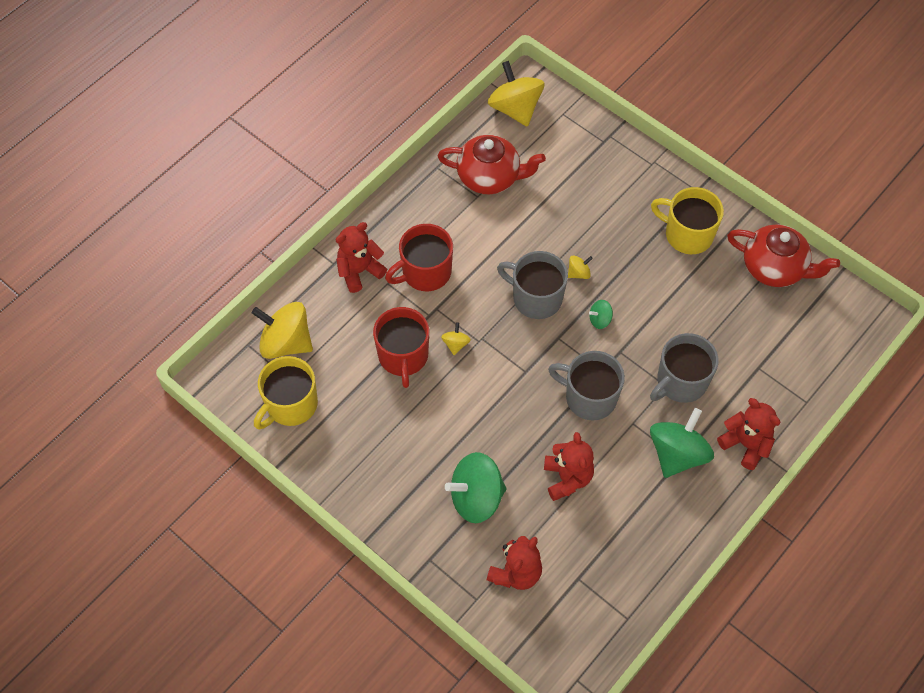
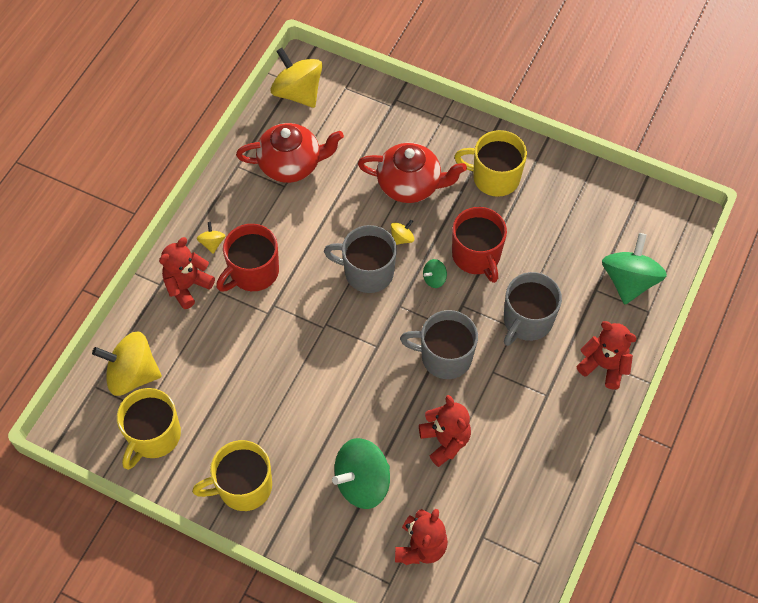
camera: 15 degrees left, 0 degrees up
(362, 473) = (243, 486): none -> yellow mug
(403, 356) = (253, 360): red mug -> red mug (476, 256)
(455, 344) = (302, 336): yellow spinning top -> yellow spinning top (212, 243)
(677, 454) = (543, 391): green spinning top -> green spinning top (629, 281)
(775, 268) = (584, 191): red teapot -> red teapot (410, 185)

